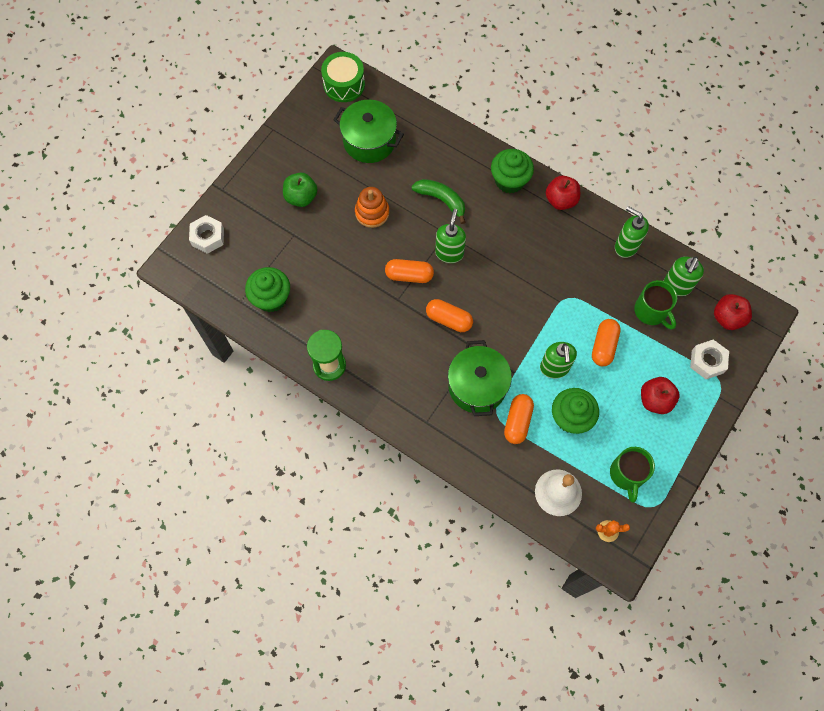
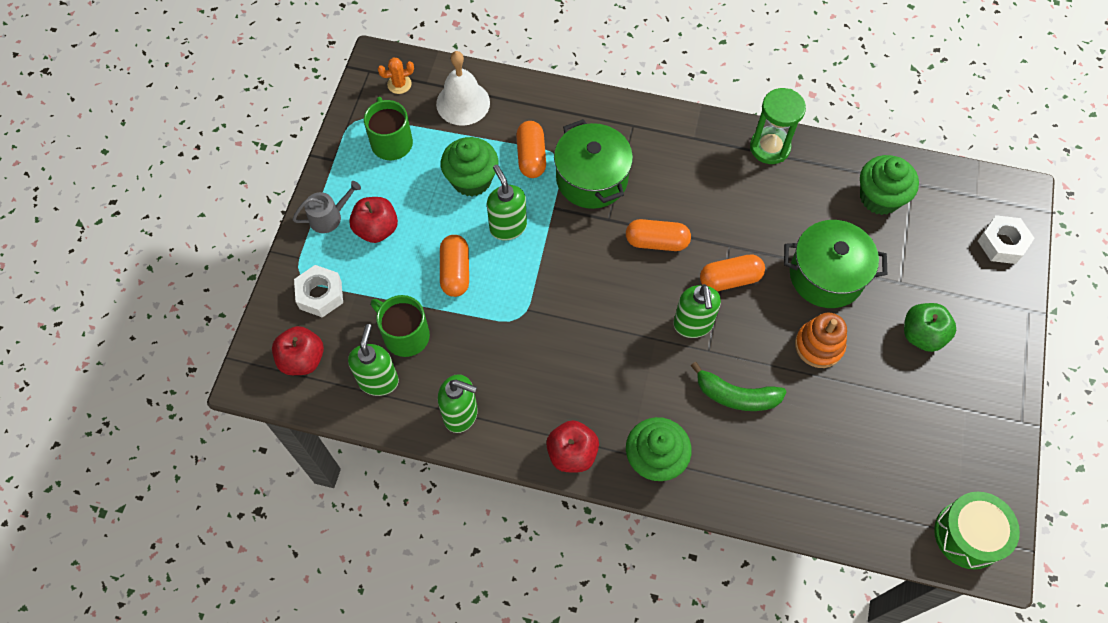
camera: 160 degrees right, 5 degrees down
(369, 141) = (879, 451): green pot -> green pot (826, 275)
(690, 423) = (329, 217): none -> grey watering can

